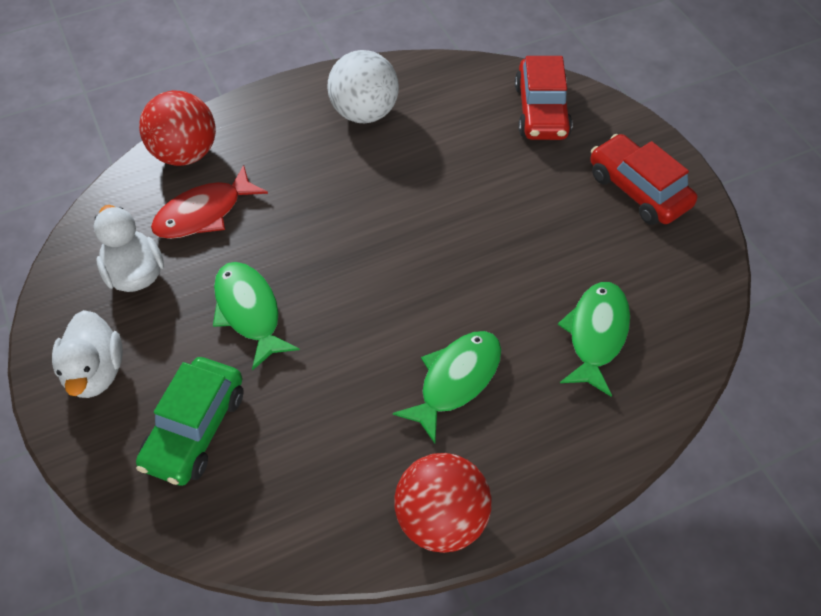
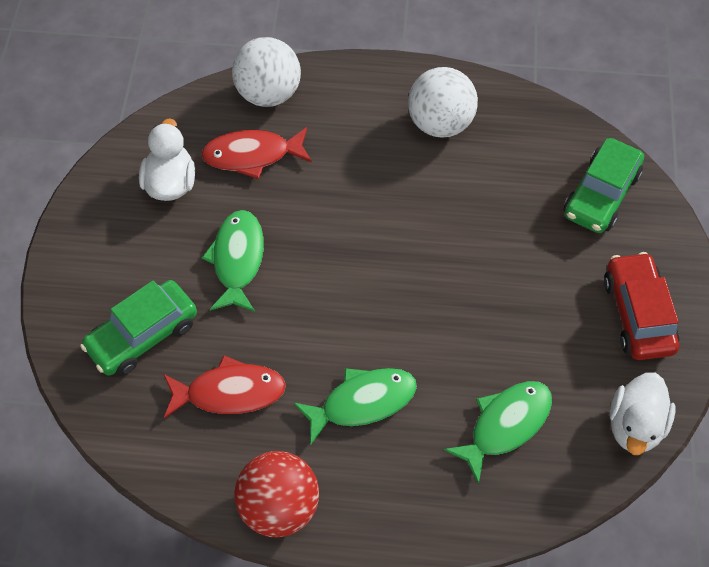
camera: 30 degrees right, 5 degrees up
(95, 372) = (98, 251): white duck -> white duck (635, 425)
(185, 153) = (268, 93): red ball -> white ball
(321, 437) = (229, 392): none -> red fish
(541, 111) = (601, 194): red car -> green car

